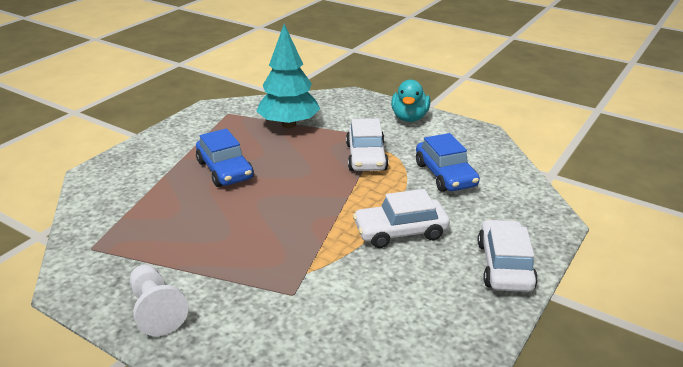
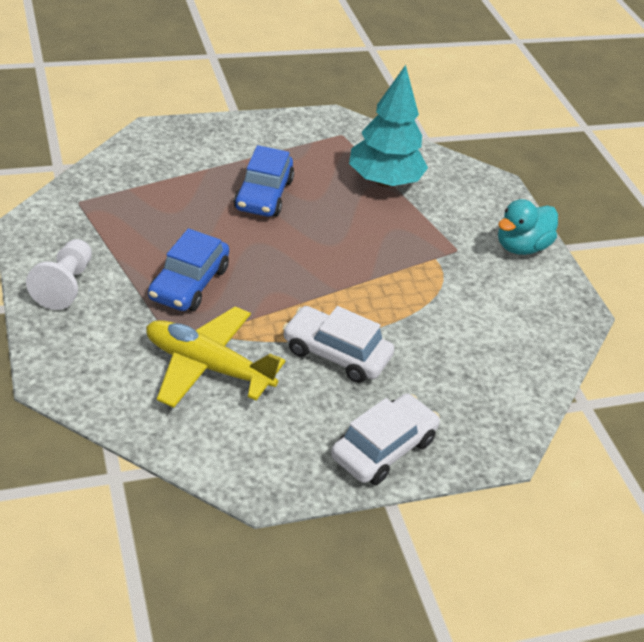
camera: 35 degrees right, 10 degrees up
(336, 293) = (208, 367): none -> yellow plane
(366, 157) = (411, 262): white car -> none
(445, 175) = (463, 330): blue car -> blue car (189, 283)

